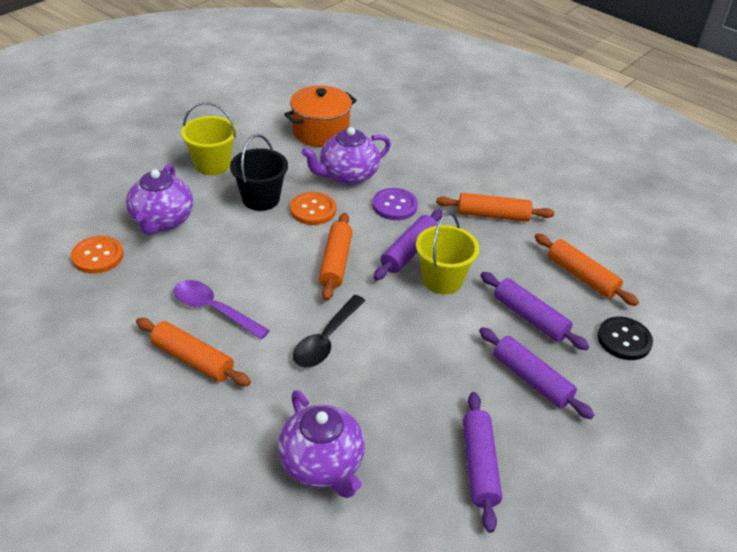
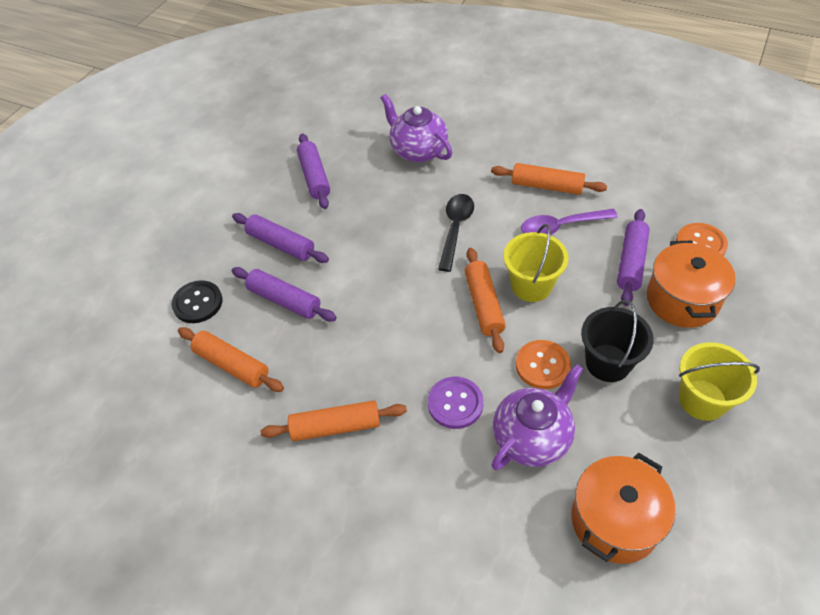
camera: 170 degrees right, 10 degrees up
(162, 221) = (682, 300): purple teapot -> orange pot
(213, 309) = (561, 227): purple spoon -> purple spoon turned 150 degrees clockwise
(408, 252) = (417, 340): purple rolling pin -> purple rolling pin (631, 262)
(442, 280) = (374, 317): yellow bucket -> yellow bucket (531, 285)

